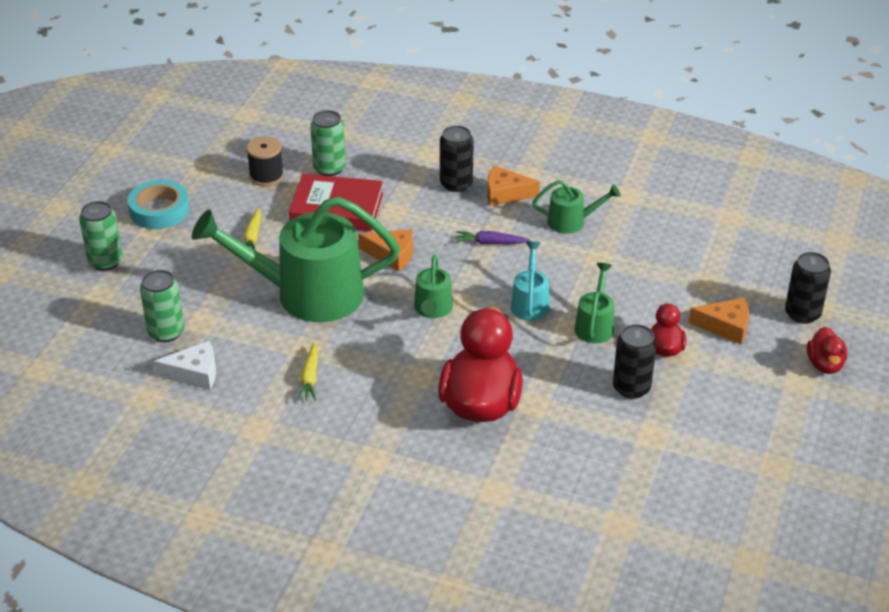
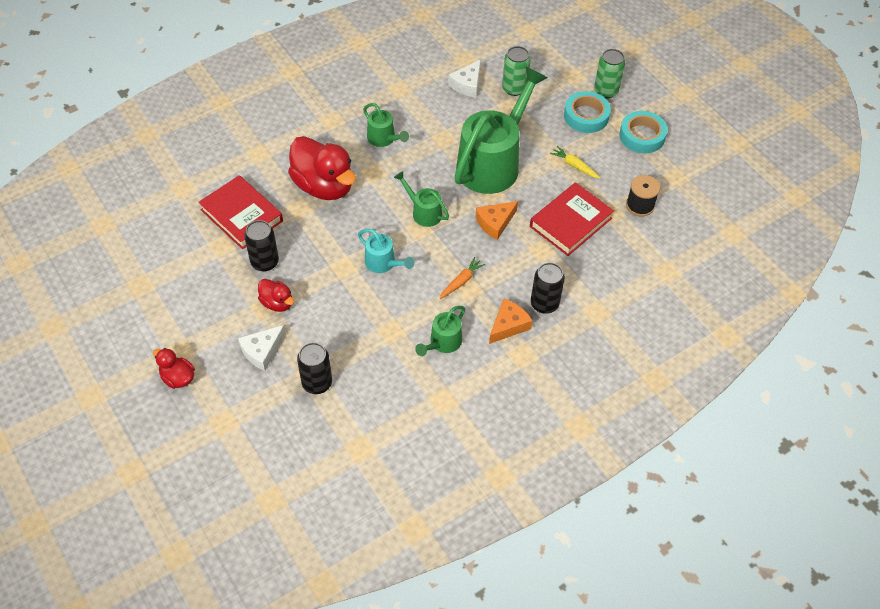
camera: 125 degrees right, 15 degrees up
(163, 259) = (586, 116): none -> turquoise tape
(310, 378) = (417, 127): yellow carrot -> none
(329, 168) = (622, 243): green can -> none
(490, 243) = (461, 281): purple carrot -> orange carrot
(595, 325) = (332, 282): green watering can -> green watering can (384, 139)
(596, 445) = (242, 215): none -> red book
(725, 326) = (262, 351): orange cheese -> white cheese
(802, 314) = (228, 406): black can -> black can (317, 383)

